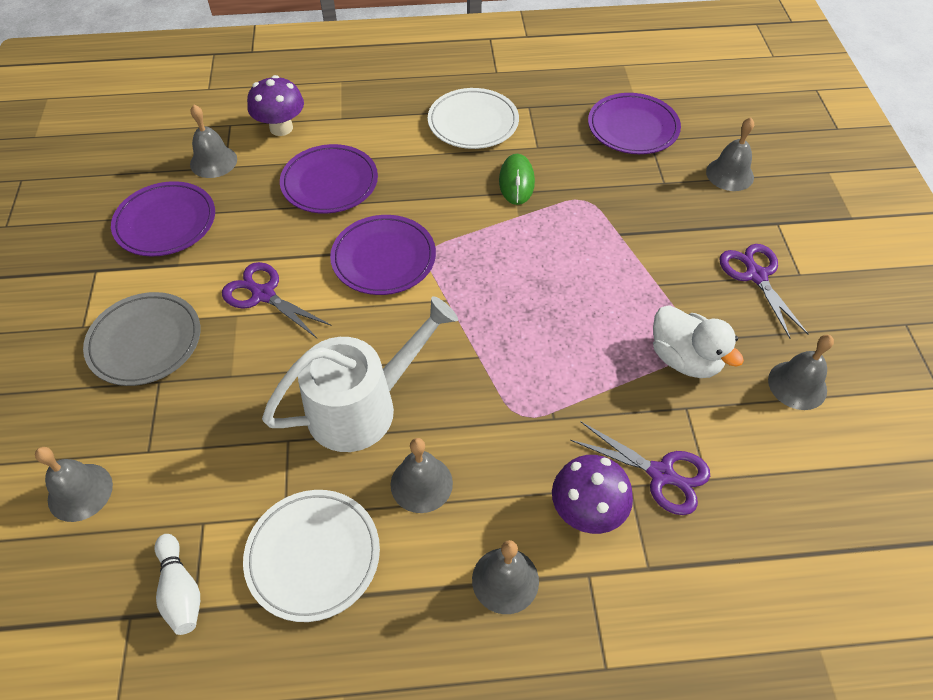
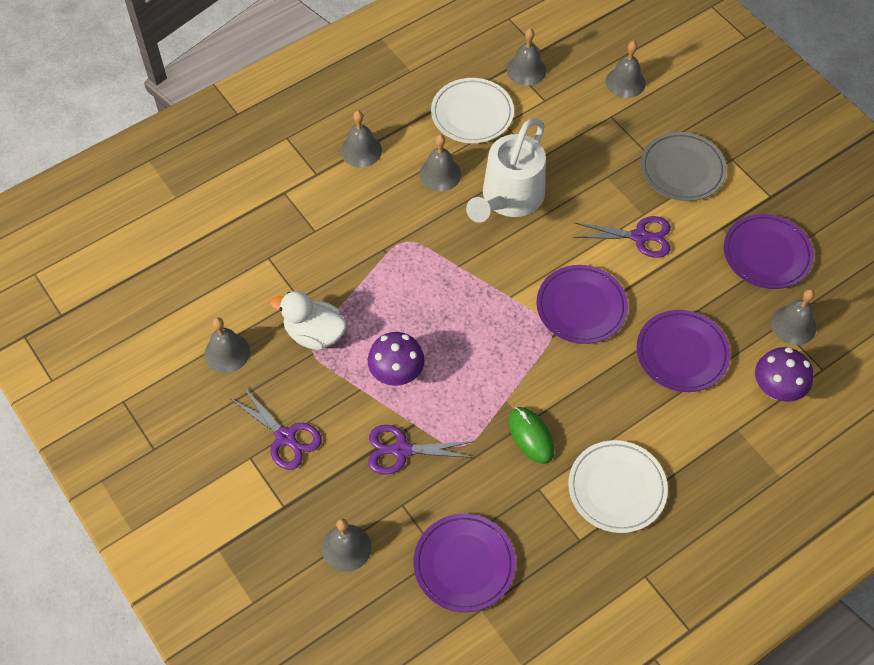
camera: 150 degrees right, 5 degrees up
(181, 591) = (526, 70): white bowling pin -> grey bell
(586, 511) = (334, 204): purple mushroom -> purple mushroom (396, 373)
(662, 474) = (298, 247): purple scissors -> purple scissors (401, 450)

